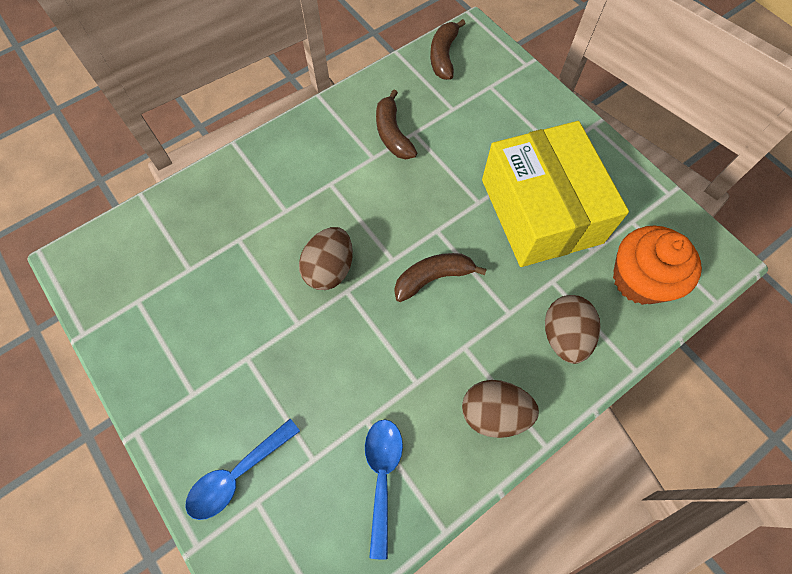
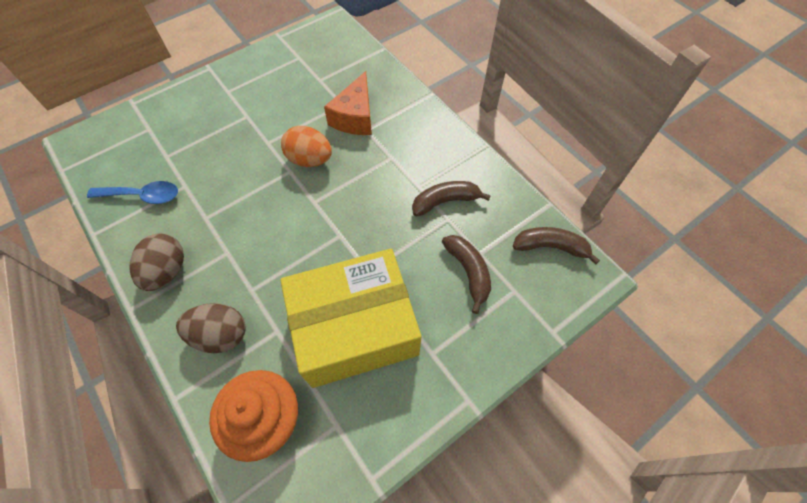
camera: 90 degrees right, 5 degrees down
(237, 475) = (168, 118): blue spoon -> none
(264, 222) = (355, 117): none -> orange cheese
(329, 269) = (310, 160): brown egg -> orange egg
(433, 278) = (293, 231): brown banana -> brown banana (468, 272)

